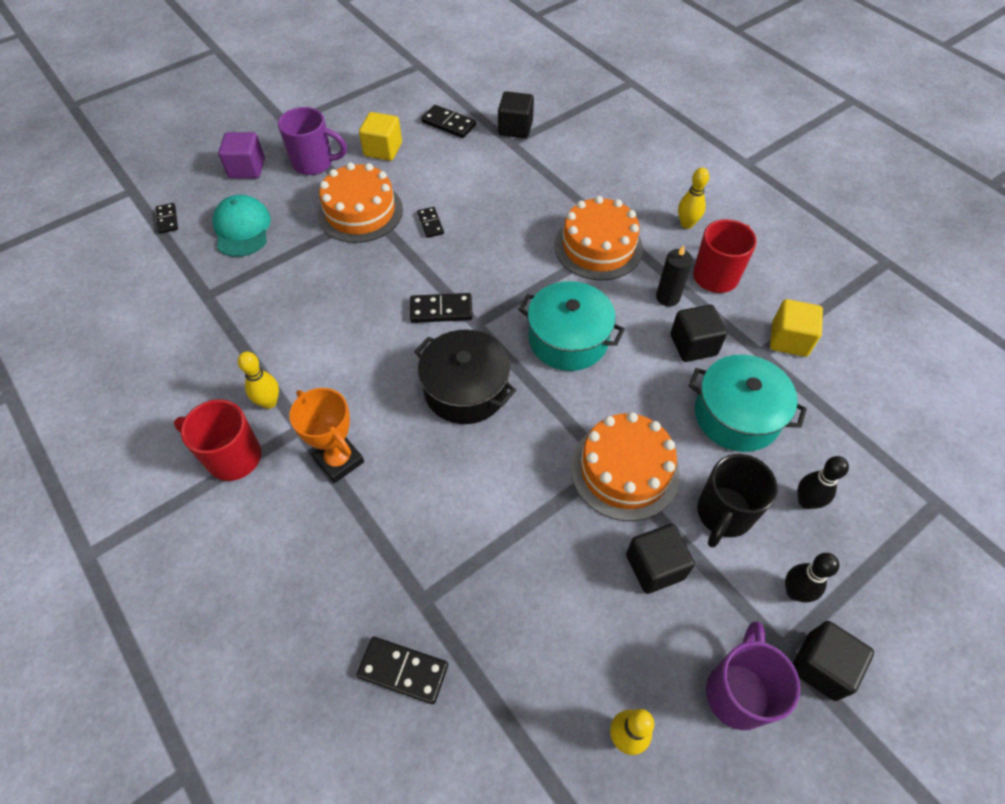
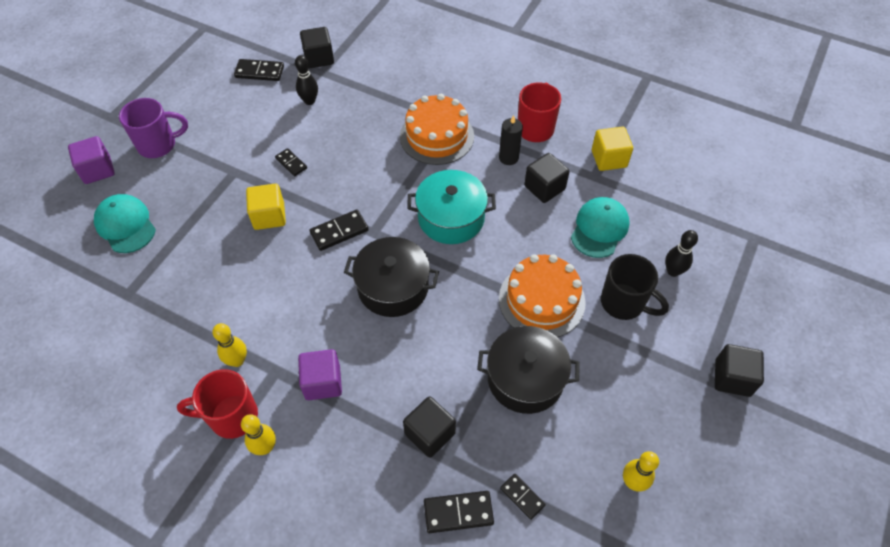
camera: 25 degrees left, 0 degrees up
(167, 219) = (48, 241): black domino -> black domino (522, 497)
(339, 460) = (322, 382): orange trophy -> purple cube
(360, 212) = (224, 174): orange cake -> none
(383, 149) = (214, 113): yellow cube -> yellow cube (269, 216)
(559, 552) = (525, 378): none -> black pot
(654, 566) = (596, 360): black cube -> black cube (430, 433)
(686, 224) = (494, 95): yellow bowling pin -> yellow bowling pin (265, 447)
(723, 514) = (624, 303): black mug -> black mug turned 60 degrees counterclockwise
(736, 415) = (599, 229): turquoise pot -> turquoise cap
(737, 692) = (689, 419): purple mug -> none
(794, 592) = (694, 336): black bowling pin -> black bowling pin (309, 101)

